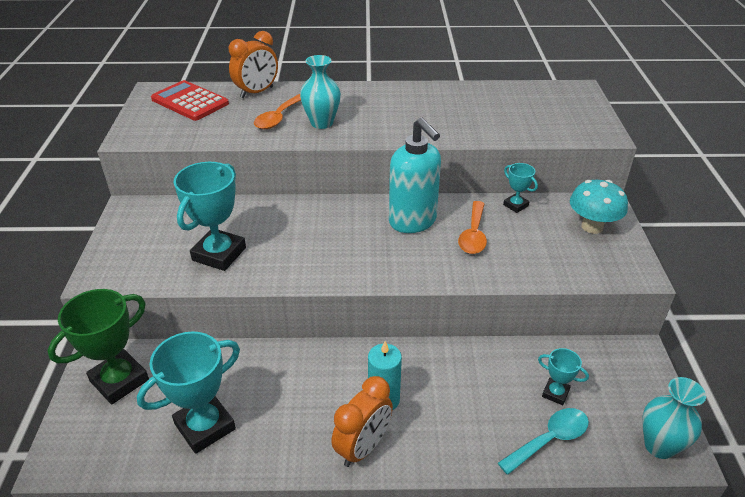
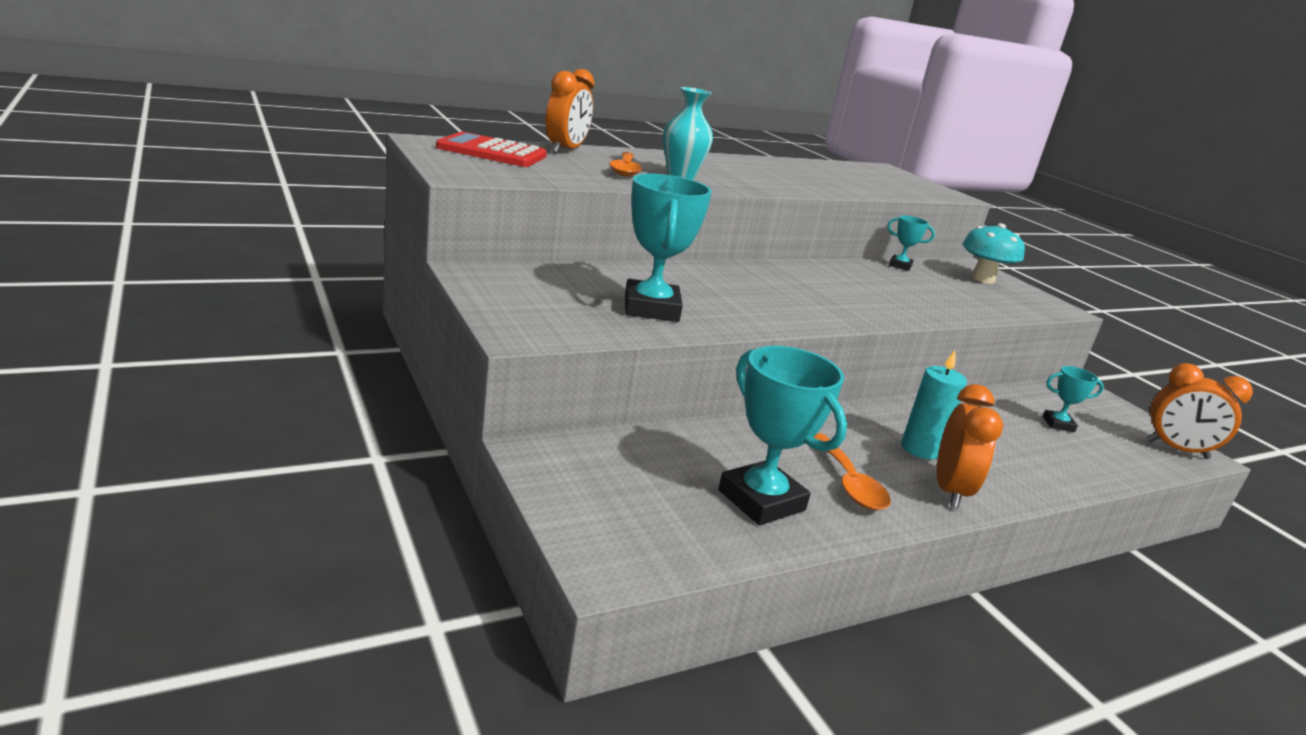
camera: 30 degrees left, 15 degrees down
(119, 380) = (597, 473): green trophy -> none
(205, 426) = (761, 500): turquoise trophy -> turquoise trophy turned 60 degrees counterclockwise
(413, 222) = (824, 278): turquoise soap dispenser -> none
(473, 234) = (893, 286): orange spoon -> orange spoon (848, 482)
(549, 440) = (1096, 459): turquoise spoon -> none
(659, 446) = (1177, 450): turquoise vase -> orange clock

